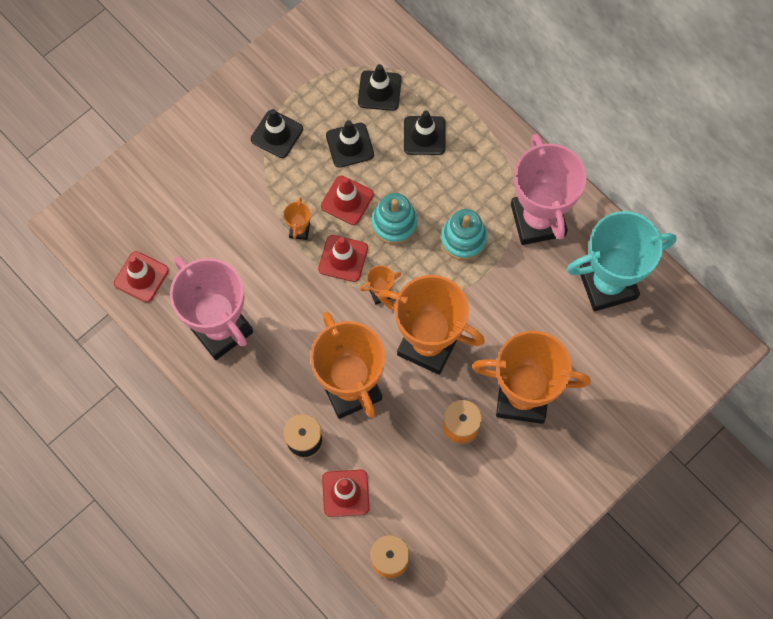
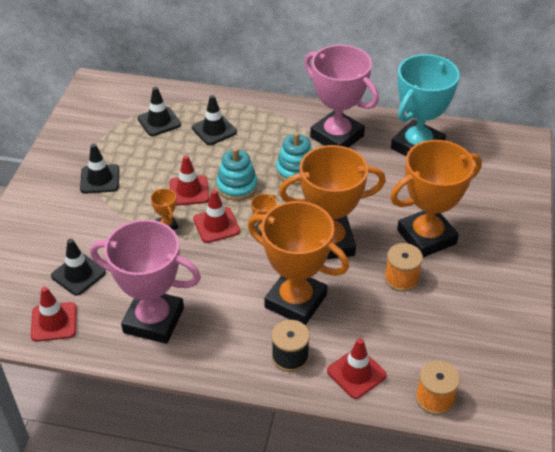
camera: 35 degrees left, 25 degrees down
(350, 145) = (163, 160): black traffic cone -> black traffic cone (78, 274)

